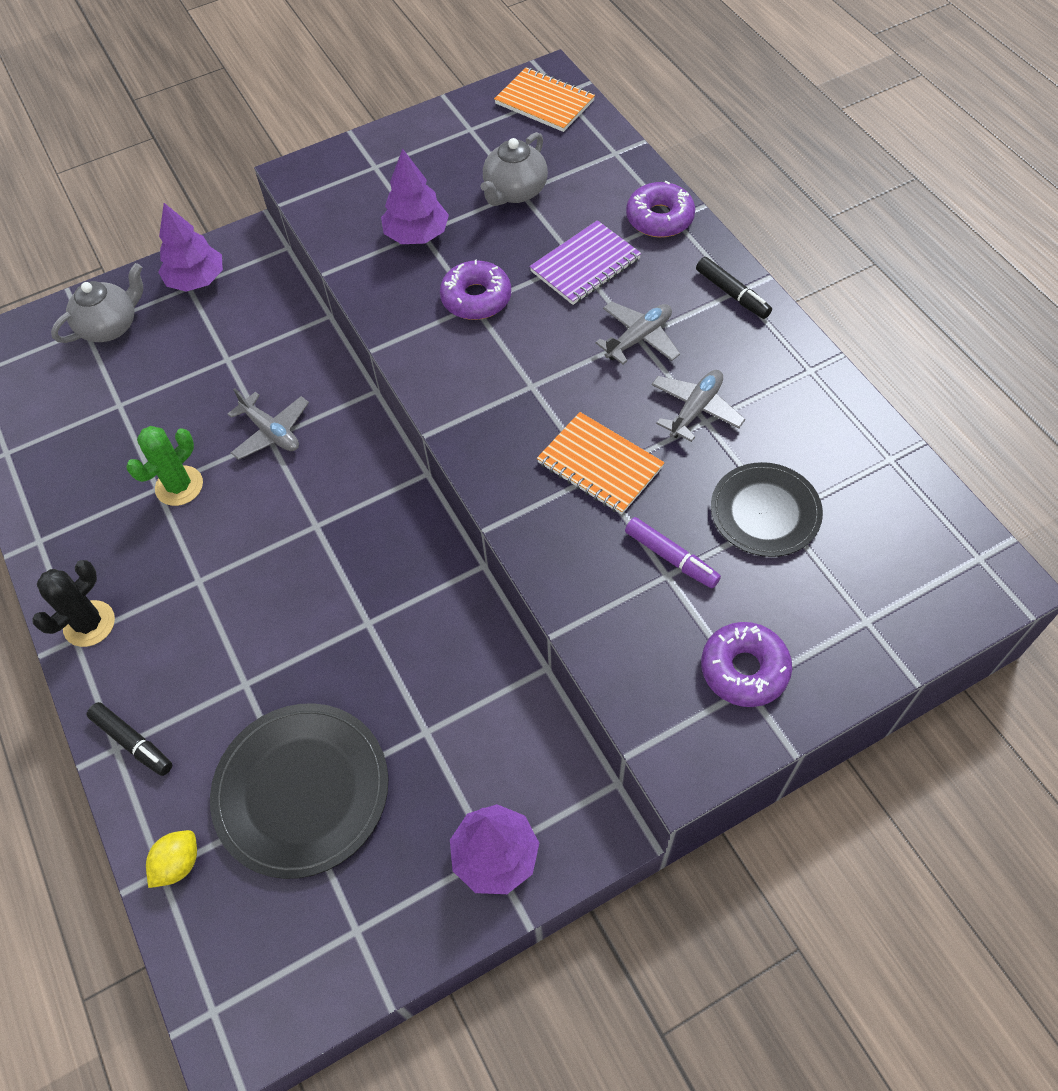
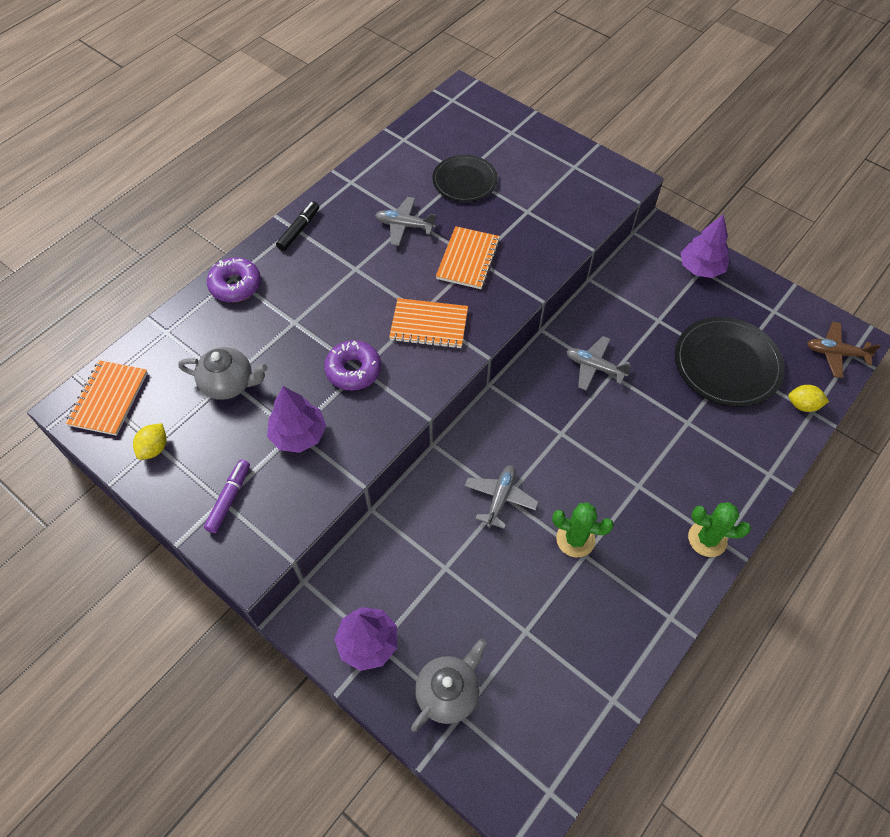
camera: 115 degrees left, 0 degrees up
(89, 624) = (707, 539): black cactus -> green cactus
(110, 326) = (448, 692): grey teapot -> grey teapot turned 105 degrees clockwise
(133, 742) = (759, 466): black marker -> none
(229, 983) = (835, 353): none -> brown plane
(464, 128) = (154, 448): none -> yellow lemon
(506, 388) = (429, 325): none -> orange notebook
(585, 265) = (297, 315): purple notebook -> none
(639, 338) = (357, 267): grey plane -> grey plane (594, 367)
(671, 557) = (515, 212): purple marker -> purple marker (229, 498)
(744, 669) = (565, 169): purple donut -> none

